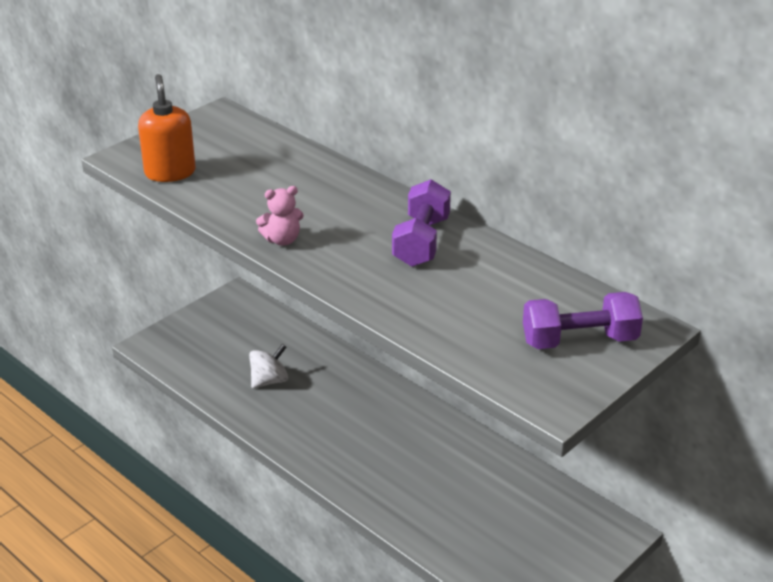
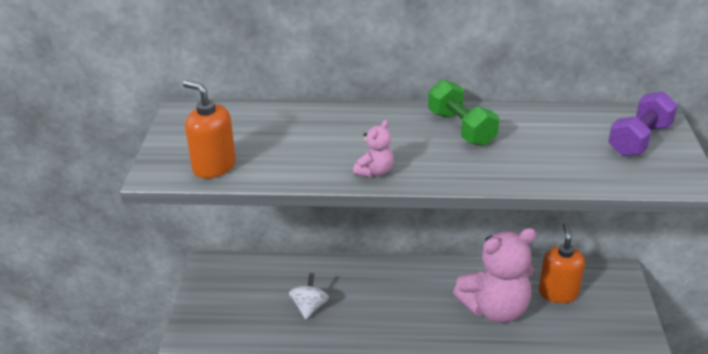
camera: 40 degrees left, 0 degrees up
(421, 242) = (461, 128): purple dumbbell -> green dumbbell
(432, 484) = (495, 309): none -> pink teddy bear
(518, 509) = (558, 293): none -> orange soap dispenser

